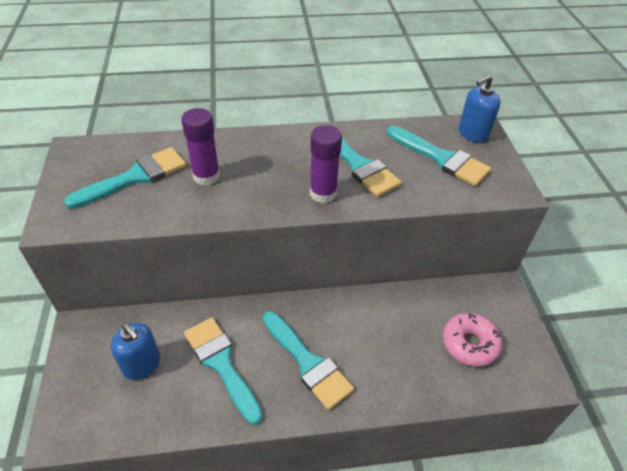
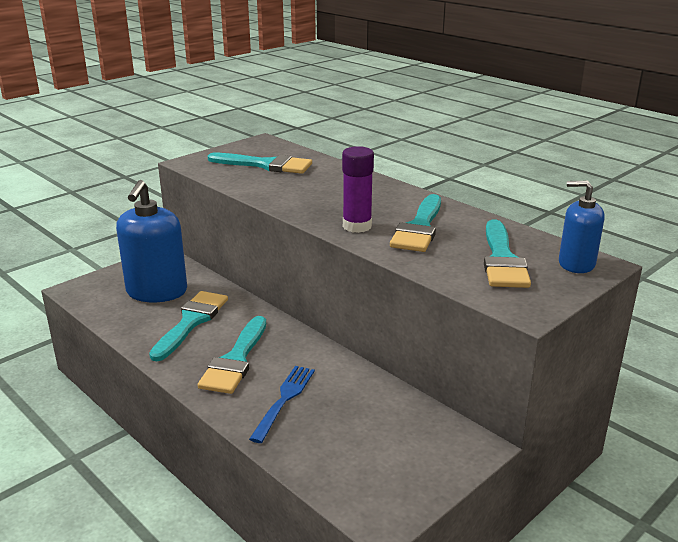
camera: 55 degrees right, 20 degrees down
(142, 364) = (157, 292): blue soap dispenser -> blue soap dispenser, size x1.72
(206, 176) = (304, 183): purple glue stick -> none
(385, 360) = (284, 400): none -> blue fork
(469, 344) = (367, 447): pink donut -> none

